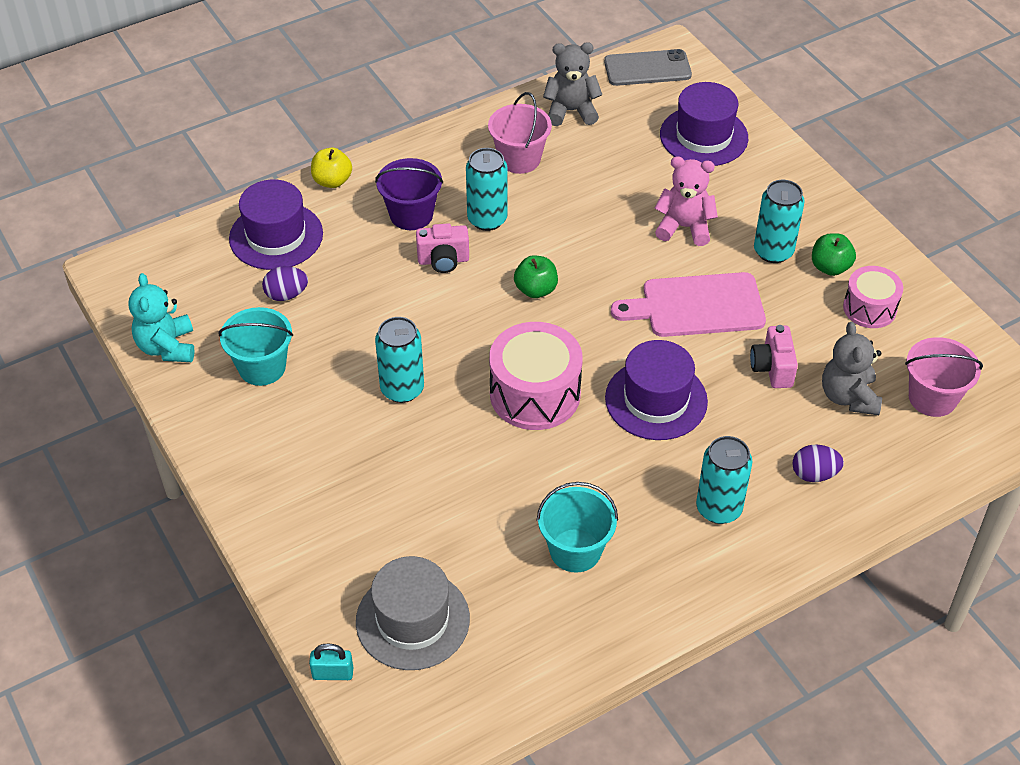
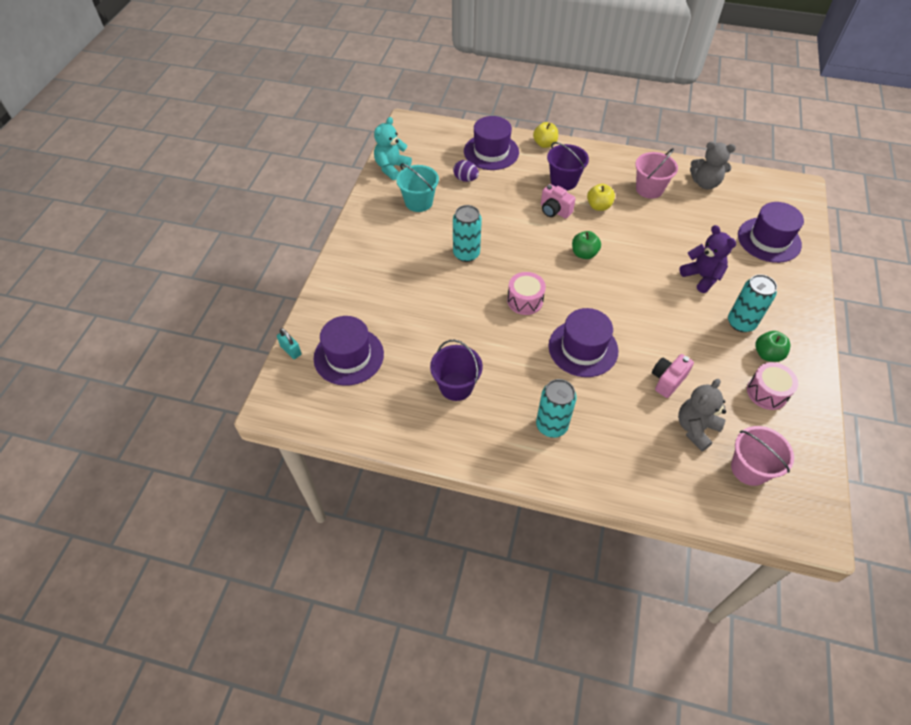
camera: 45 degrees right, 5 degrees up
(412, 620) = (348, 356): grey hat -> purple hat
(487, 219) = (598, 206): turquoise can -> yellow apple
(535, 394) = (525, 300): pink drum -> pink drum, size x0.61
(571, 111) = (705, 183): grey teddy bear -> grey teddy bear turned 150 degrees clockwise
(575, 550) = (456, 386): turquoise bucket -> purple bucket
(647, 68) = (775, 187): grey phone -> none
(684, 227) = (702, 277): pink teddy bear -> purple teddy bear
(697, 306) = (661, 319): pink cutting board -> none
(814, 474) = (625, 451): purple egg -> none

